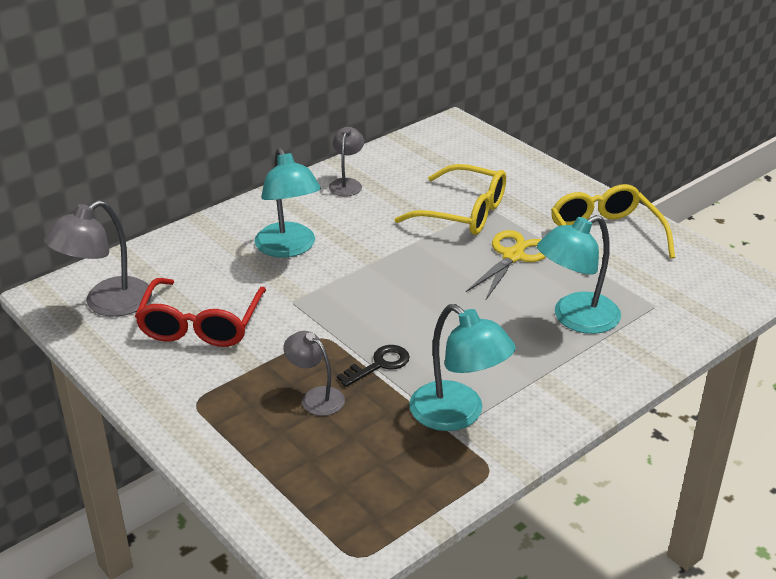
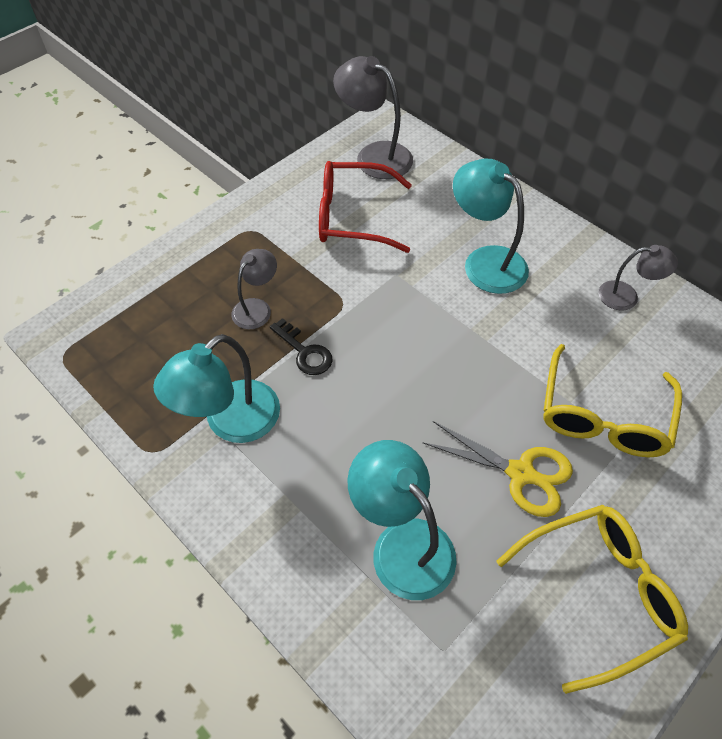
camera: 85 degrees right, 20 degrees up
(289, 248) = (485, 261): turquoise lamp -> turquoise lamp turned 75 degrees clockwise

